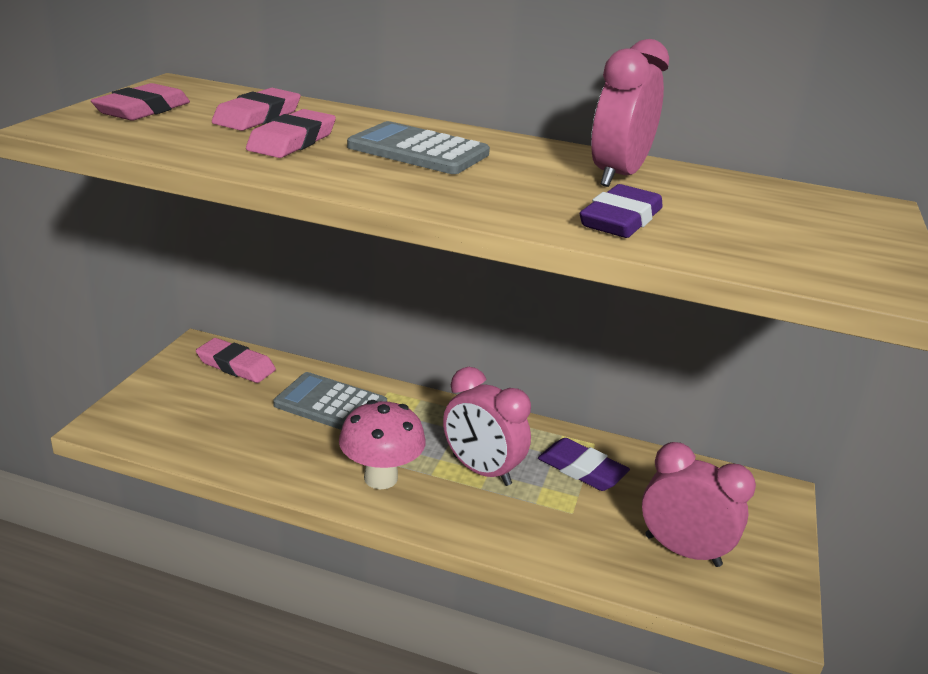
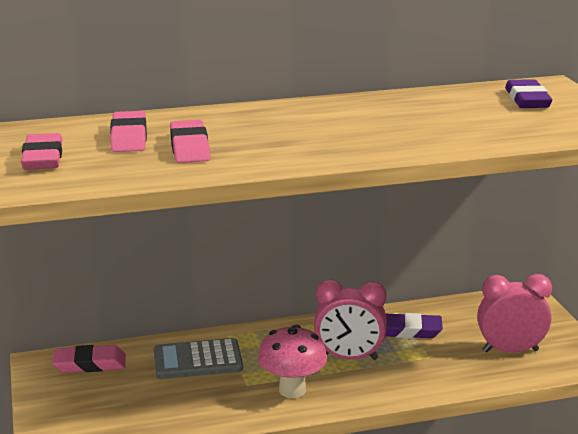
camera: 30 degrees left, 5 degrees down
(418, 150) = (274, 128): grey calculator -> none
(617, 176) = (407, 108): pink clock -> none
(621, 219) = (453, 134): purple eraser -> purple eraser (527, 99)

